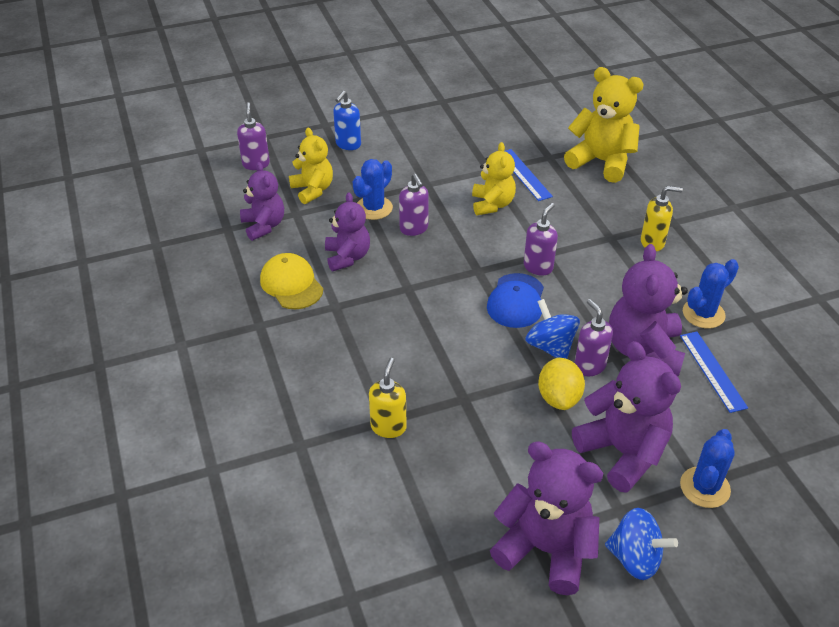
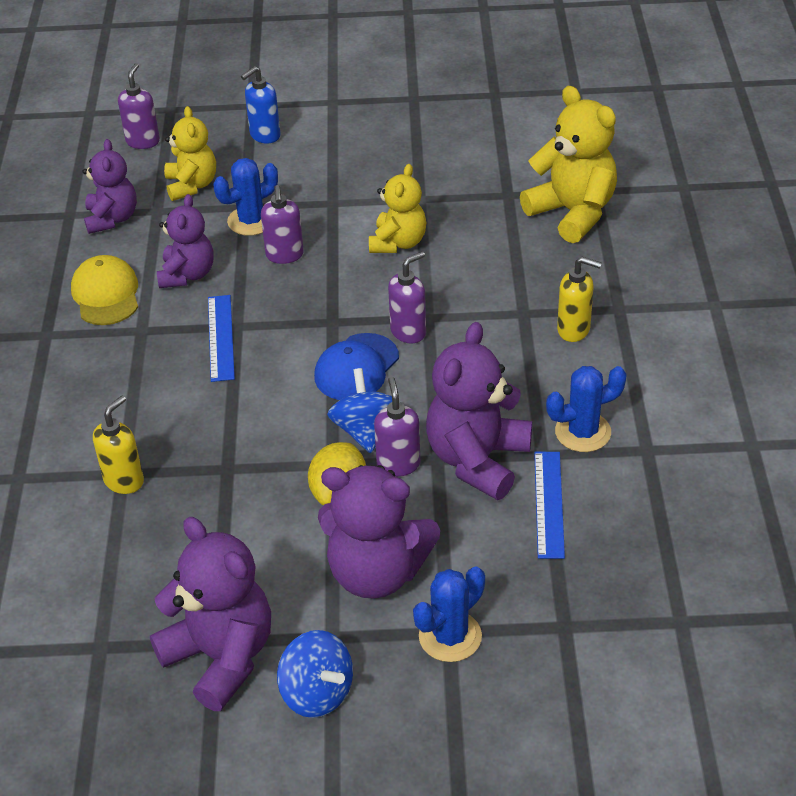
camera: 20 degrees right, 0 degrees up
(524, 174) = (461, 212): blue ruler -> blue ruler (220, 337)
(622, 452) = (376, 572): purple teddy bear -> purple teddy bear turned 120 degrees clockwise

